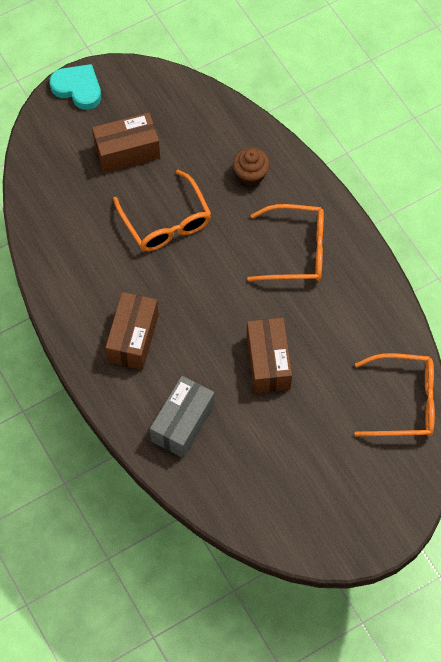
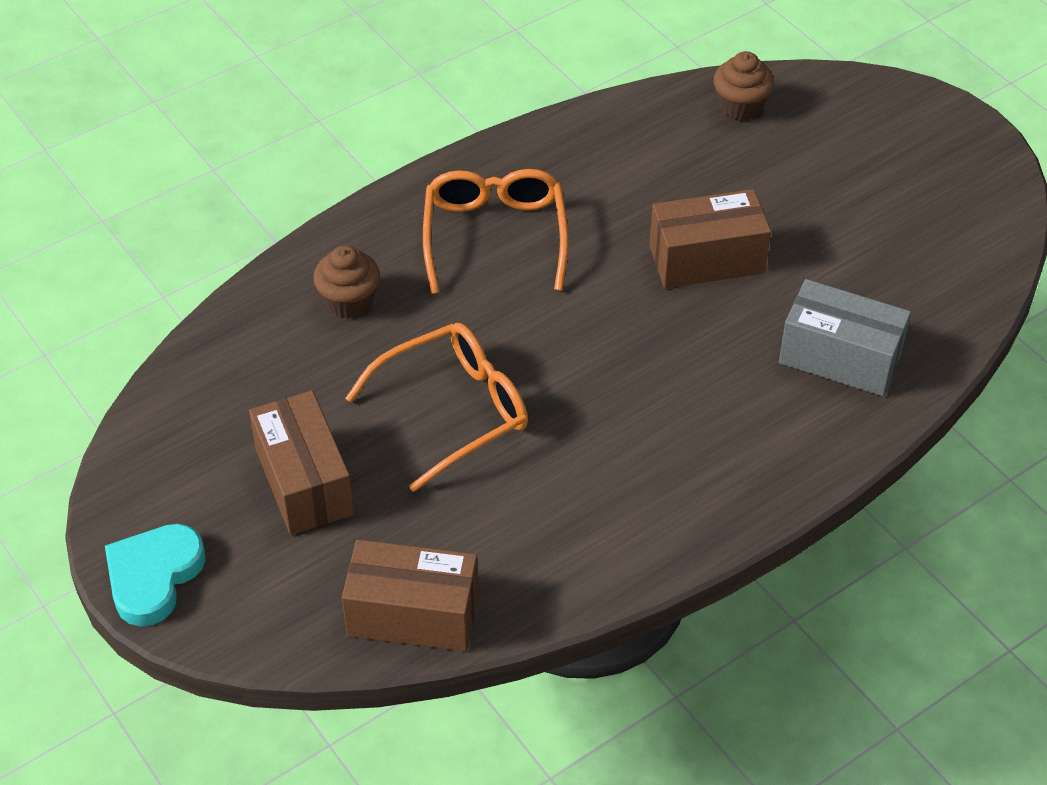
camera: 95 degrees left, 15 degrees down
(133, 338) = (695, 438): brown box -> brown box (413, 614)
(404, 402) = (740, 107): orange glasses -> brown cupcake

